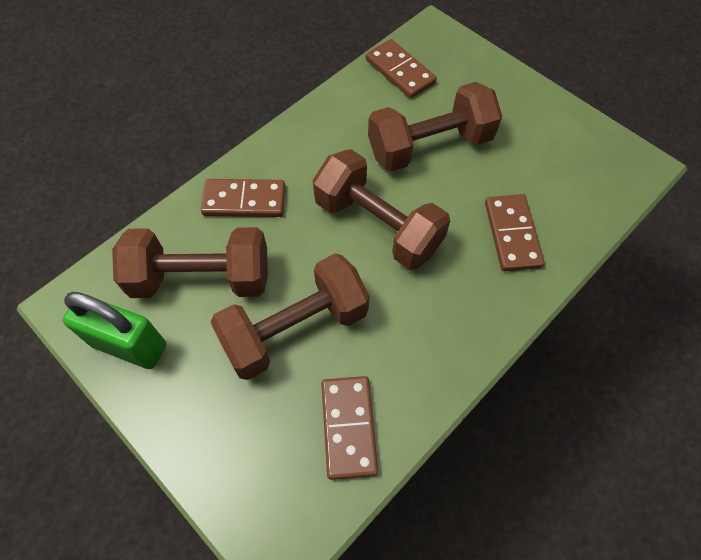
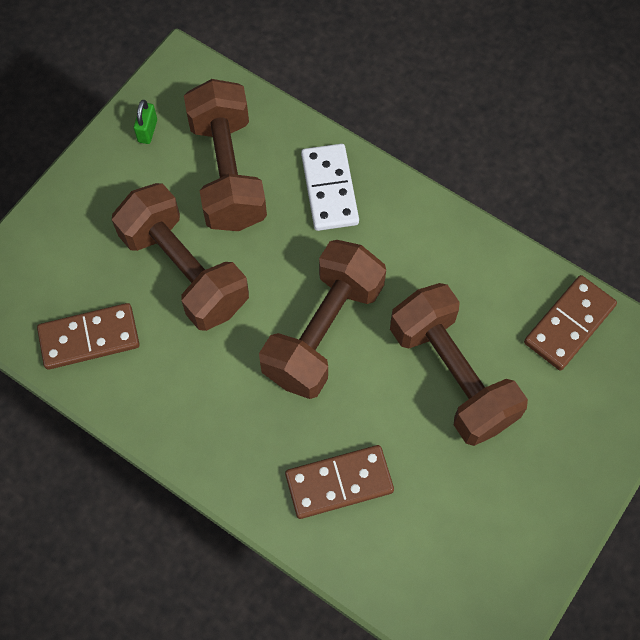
camera: 80 degrees right, 5 degrees up
(129, 345) = (147, 131): green padlock -> green padlock, size x0.44
(244, 200) = (330, 189): brown domino -> white domino

